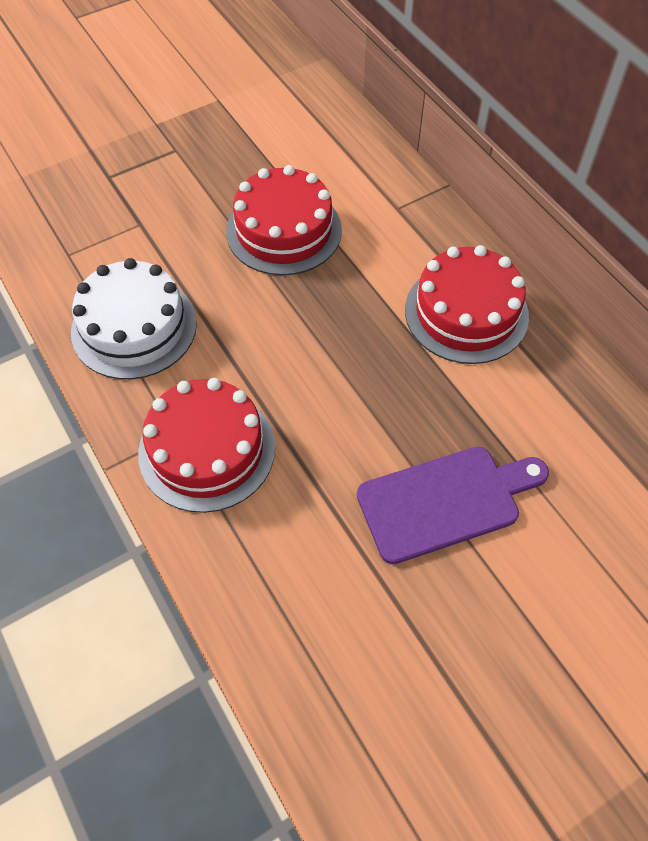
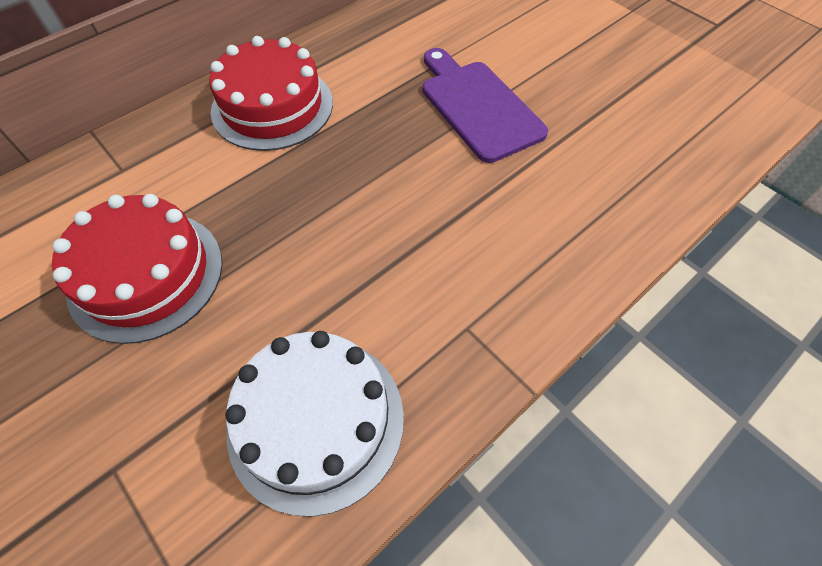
camera: 100 degrees left, 0 degrees up
(207, 450) = (479, 291): red cake -> none

